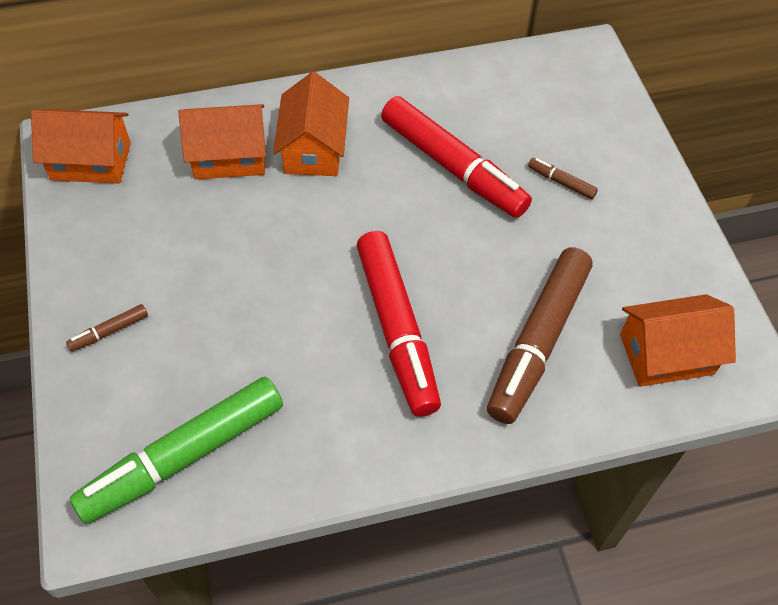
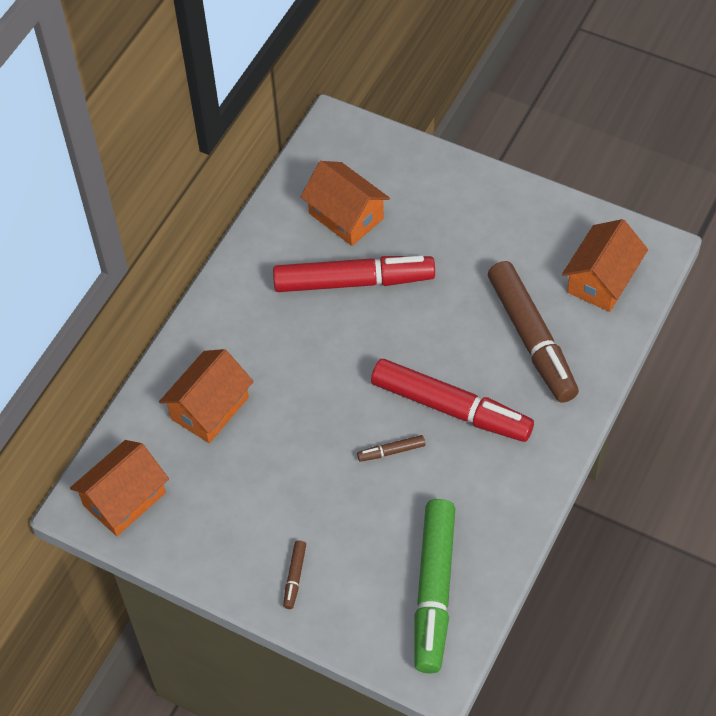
camera: 45 degrees left, 0 degrees up
(313, 148) = (255, 351): orange house -> orange house (346, 216)
(561, 182) = (427, 231): brown marker -> brown marker (391, 451)

